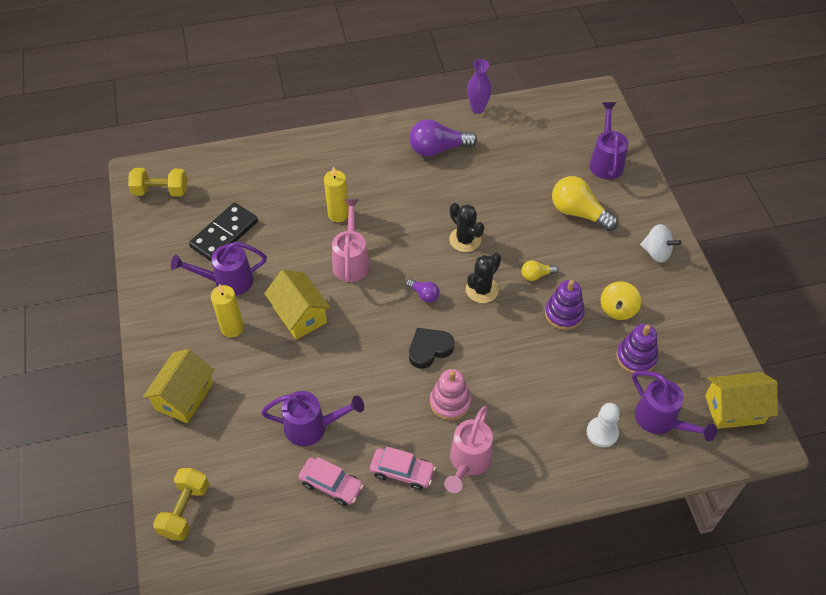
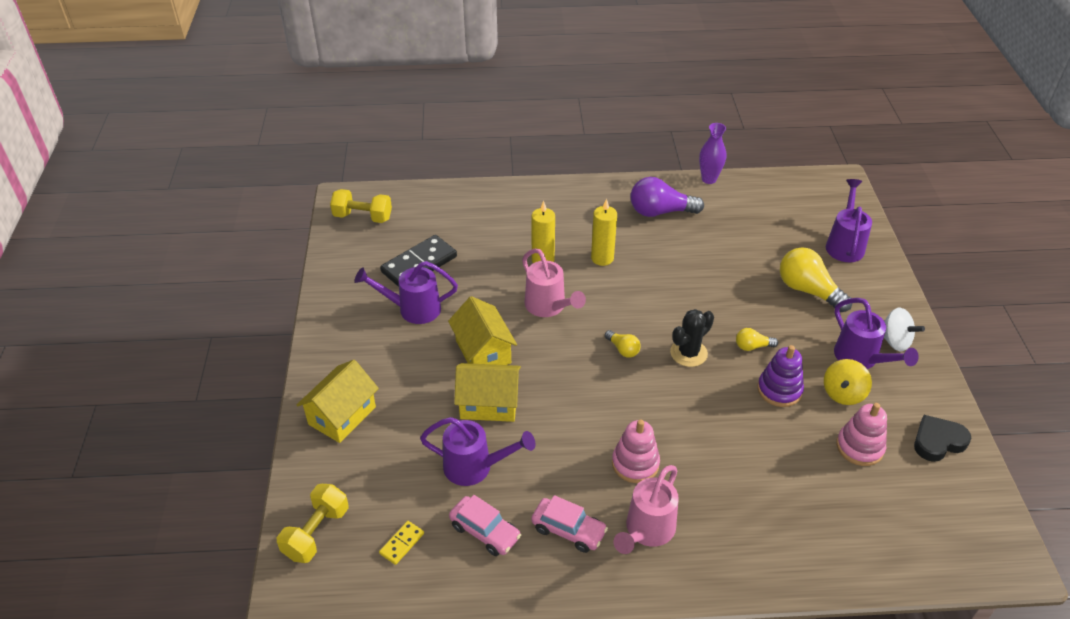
camera: 10 degrees right, 10 degrees down
(232, 328) = (408, 355): yellow candle -> yellow candle (602, 258)
(261, 507) = (402, 543): none -> yellow domino
(351, 261) = (548, 307): pink watering can -> pink watering can turned 135 degrees clockwise
(424, 294) = (623, 349): purple light bulb -> yellow light bulb
(429, 349) = (620, 405): black heart -> black heart (938, 441)
(465, 240) = (677, 301): black cactus -> none
(602, 433) = (810, 523): white pawn -> none
(636, 357) = (859, 447): purple stacking toy -> pink stacking toy
(660, 420) = (883, 520): purple watering can -> purple watering can (860, 358)
(734, 409) = (975, 521): yellow house -> yellow house (489, 404)

